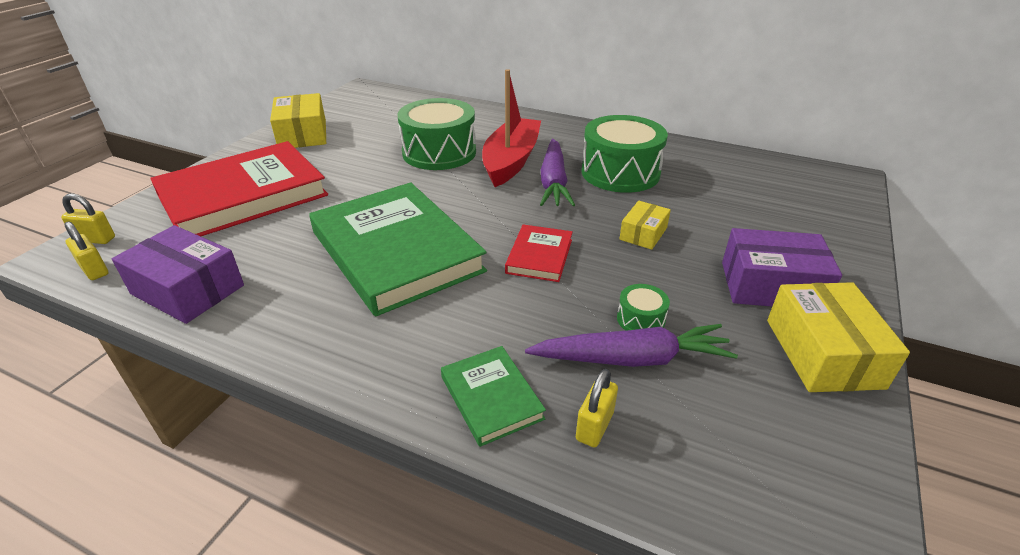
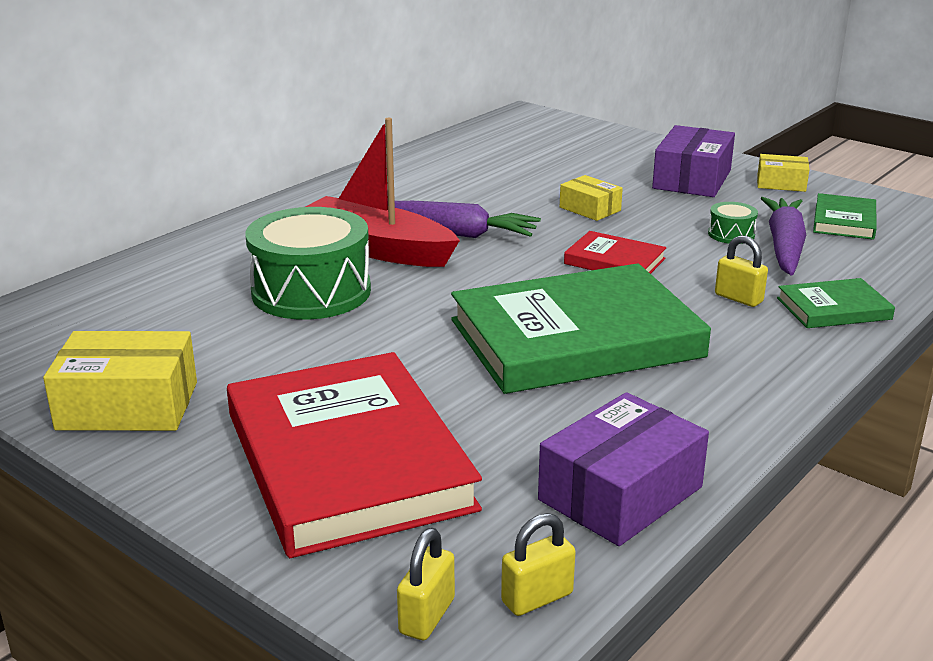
camera: 75 degrees left, 10 degrees down
(594, 426) = (865, 273): yellow padlock -> yellow padlock (738, 298)
(620, 172) = (452, 197): green drum -> none
(743, 410) = (844, 221): none -> green book
(823, 353) = (781, 183): yellow box -> yellow box, size x0.57

